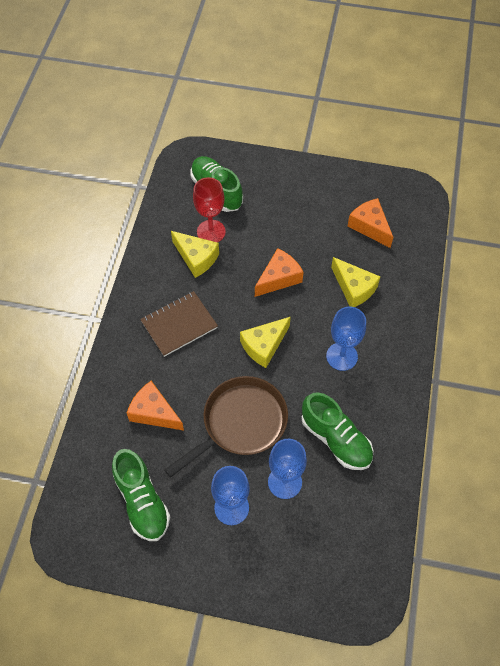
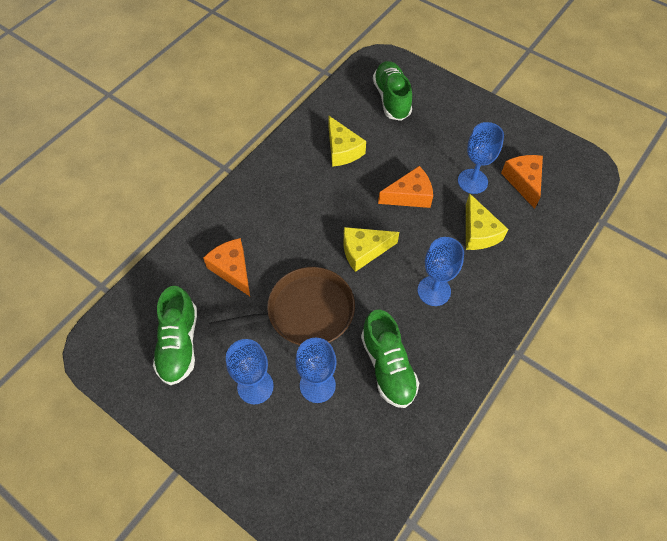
camera: 25 degrees right, 0 degrees up
(179, 324) = (296, 201): brown notebook -> none
(211, 232) = (368, 132): red goblet -> none
(327, 243) = (472, 181): none -> blue goblet

